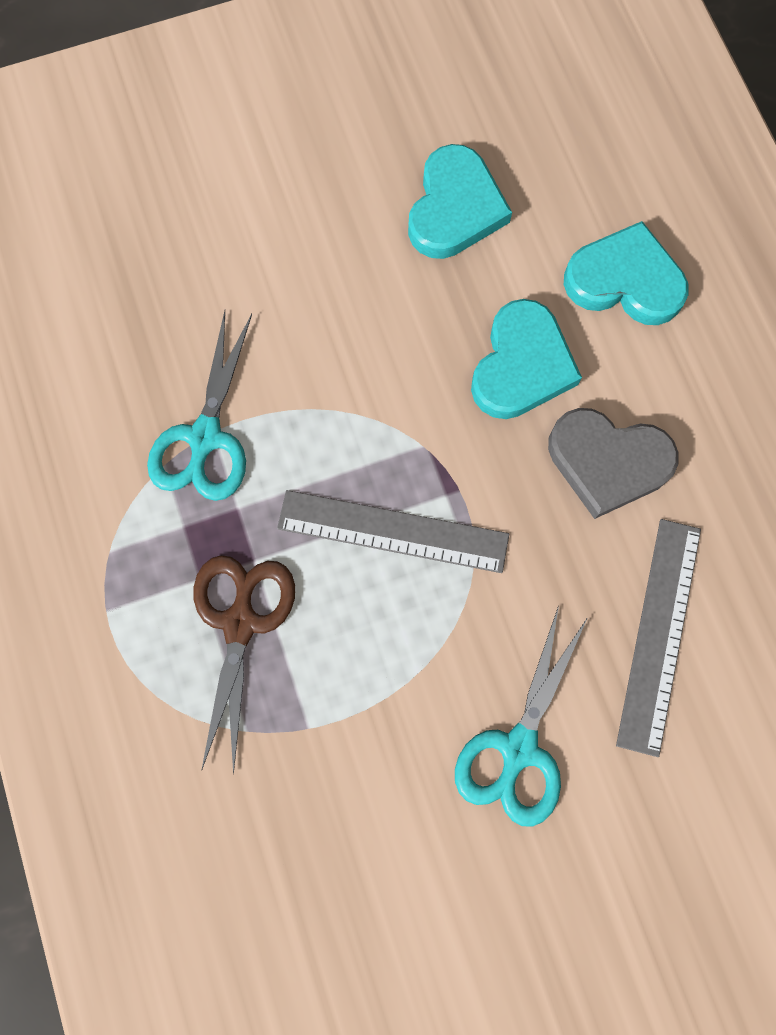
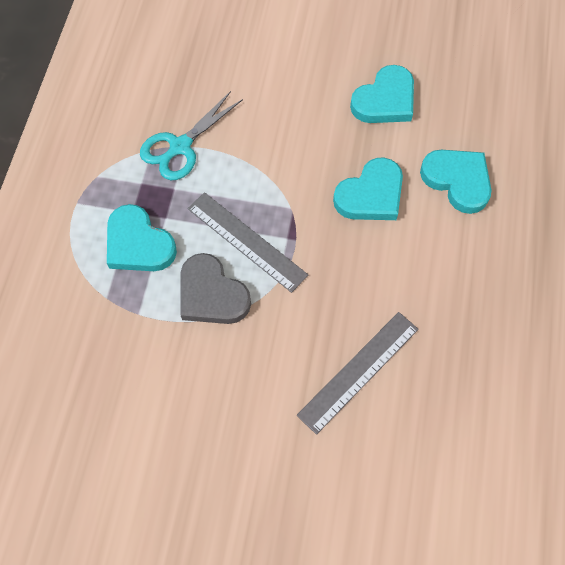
camera: 30 degrees right, 10 degrees down
(240, 622) = (138, 244): brown scissors -> turquoise heart
(518, 748) = (242, 386): turquoise scissors -> none
(608, 462) = (387, 267): grey heart -> grey heart (211, 294)

